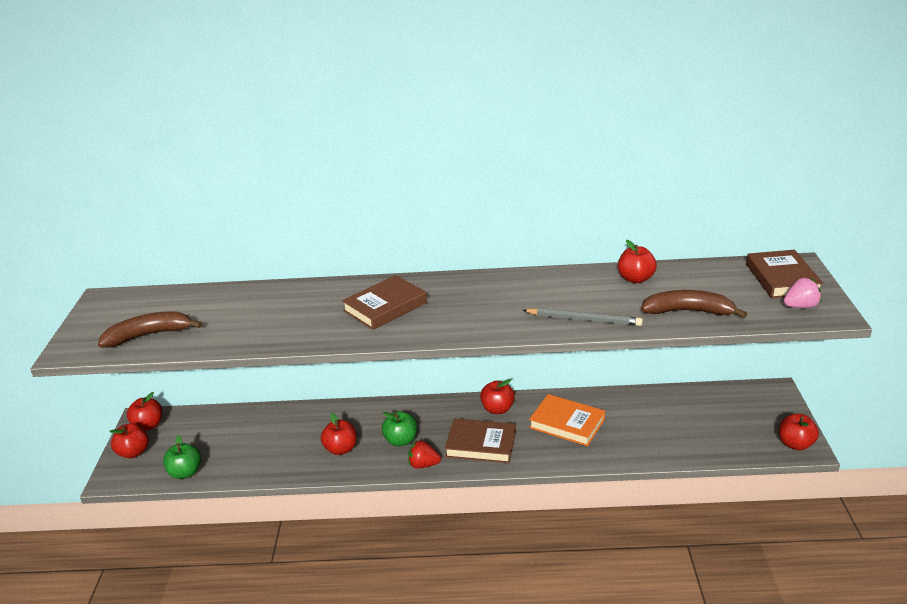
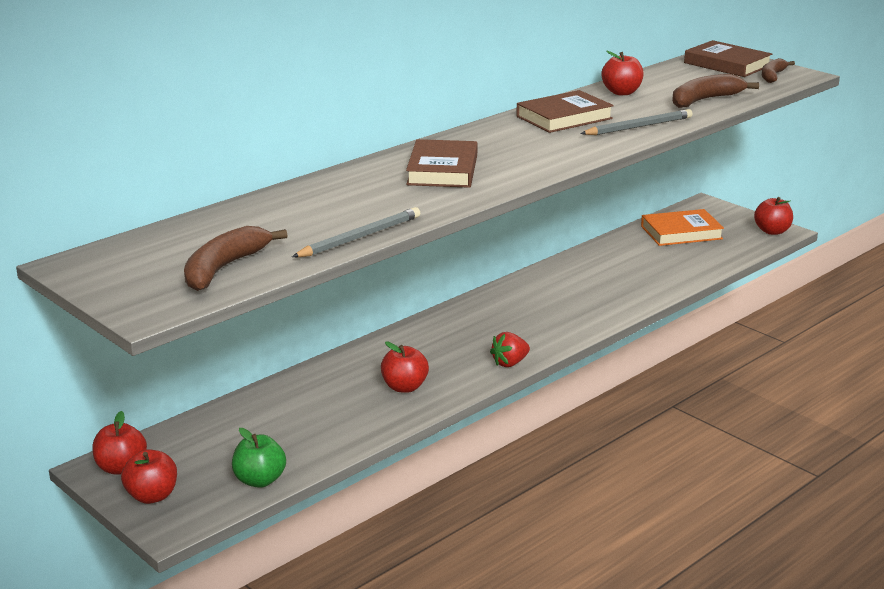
camera: 45 degrees left, 5 degrees down
(244, 344) = (360, 237): none -> grey pencil
(401, 441) = (454, 356): green apple -> none
(481, 444) = (535, 328): brown book -> brown book (564, 117)
(497, 409) = (504, 298): red apple -> none
(567, 423) = (584, 284): orange book -> orange book (681, 232)
(800, 306) = (772, 76): pink strawberry -> brown banana

